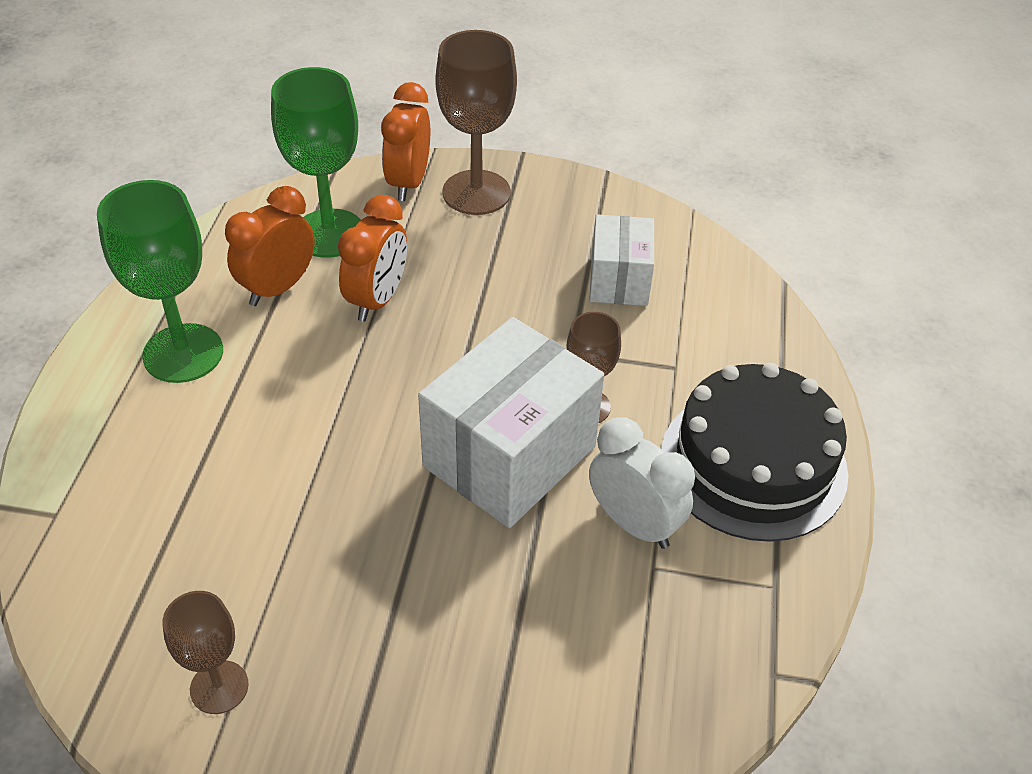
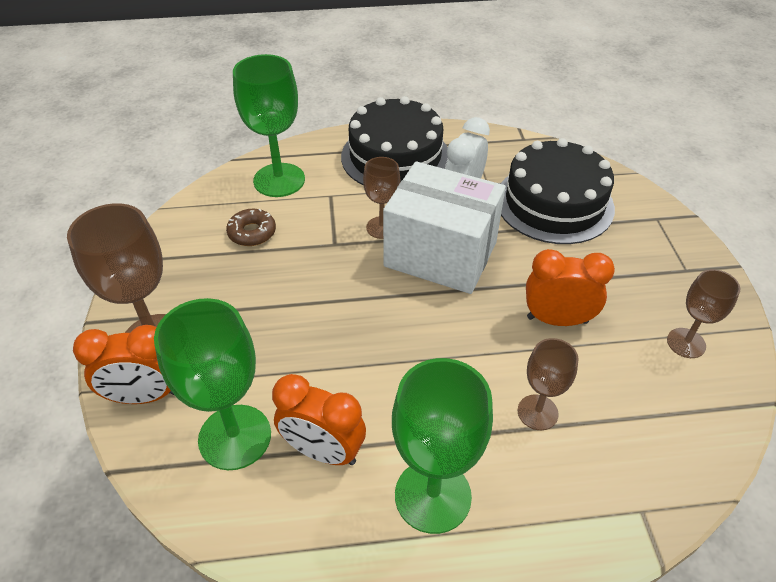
camera: 105 degrees left, 0 degrees up
(218, 470) = (537, 412): none -> brown goblet
(377, 300) = (316, 370): orange clock -> orange clock (557, 320)
(573, 647) = (554, 203): none -> black cake
(619, 280) = (252, 233): white box -> brown donut
(723, 320) = (279, 180): none -> green goblet

